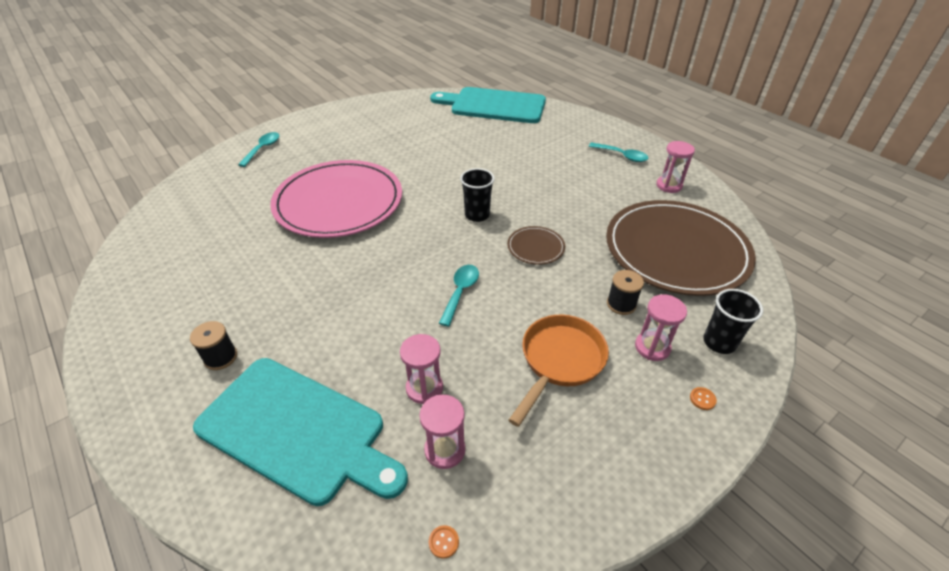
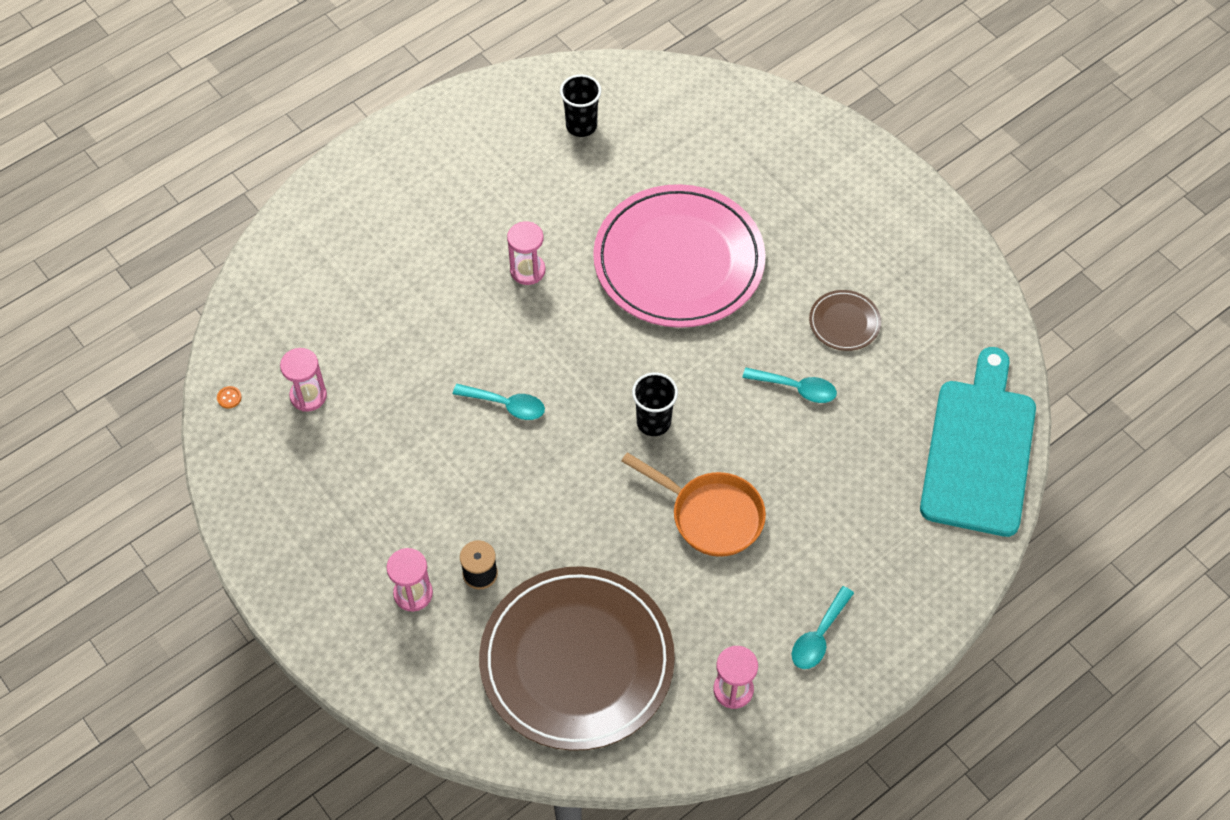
camera: 90 degrees right, 15 degrees up
(220, 357) = (424, 203): black spool -> none
(263, 149) = (807, 149): turquoise spoon -> turquoise spoon (796, 388)
(297, 430) = (338, 281): turquoise cutting board -> none
(424, 388) = (375, 376): pink hourglass -> pink hourglass (527, 270)
(535, 247) = (585, 489): brown plate -> brown plate (844, 322)
(559, 361) = (400, 498): orange pan -> orange pan (711, 515)
(702, 399) = (342, 627): orange button -> none
(719, 342) = (415, 667): black cup -> black cup (581, 126)

